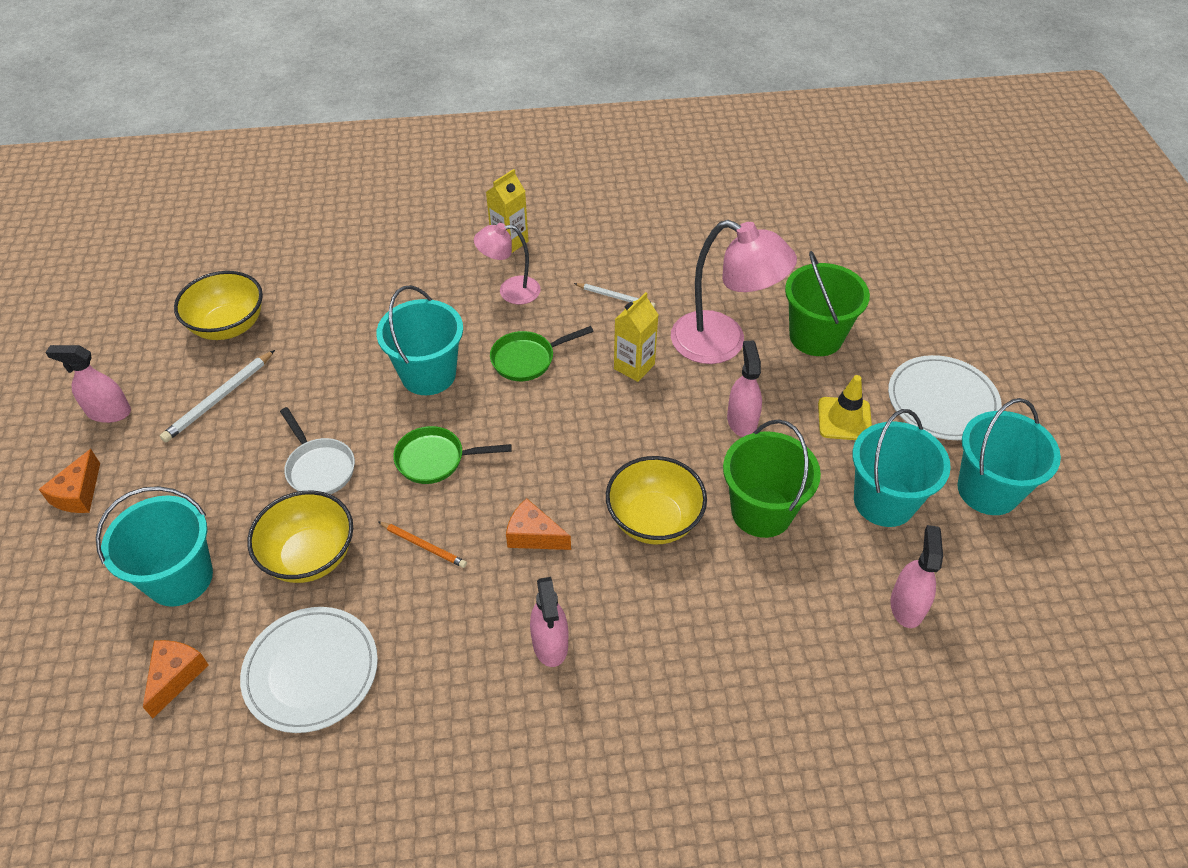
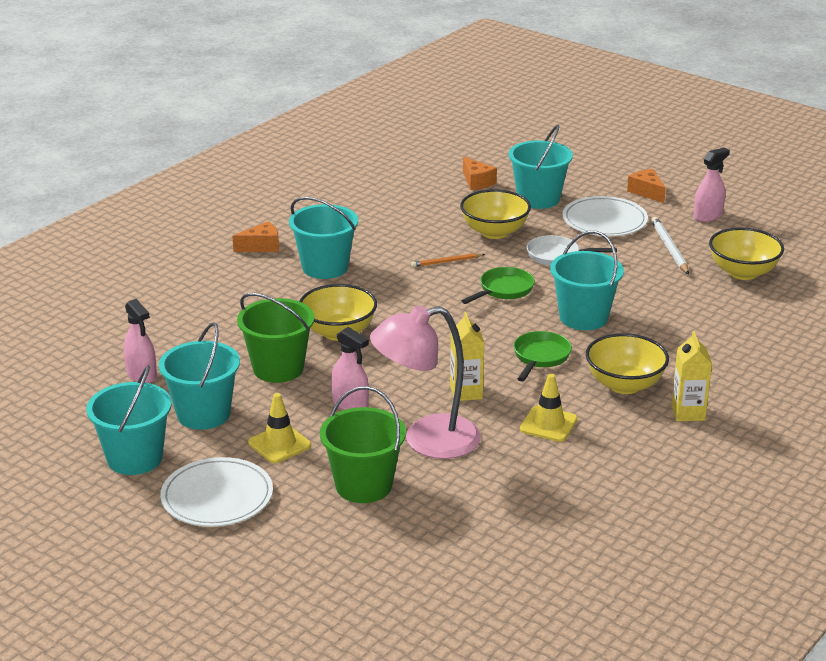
camera: 135 degrees right, 20 degrees down
(311, 671) = (422, 209): white plate -> white plate (604, 220)
(510, 291) = (624, 385): pink lamp -> yellow bowl
(533, 535) = (396, 293): orange cheese -> orange cheese (261, 246)
(550, 643) = (325, 267): pink spray bottle -> turquoise bucket
(616, 297) = (548, 424): white pencil -> yellow traffic cone

